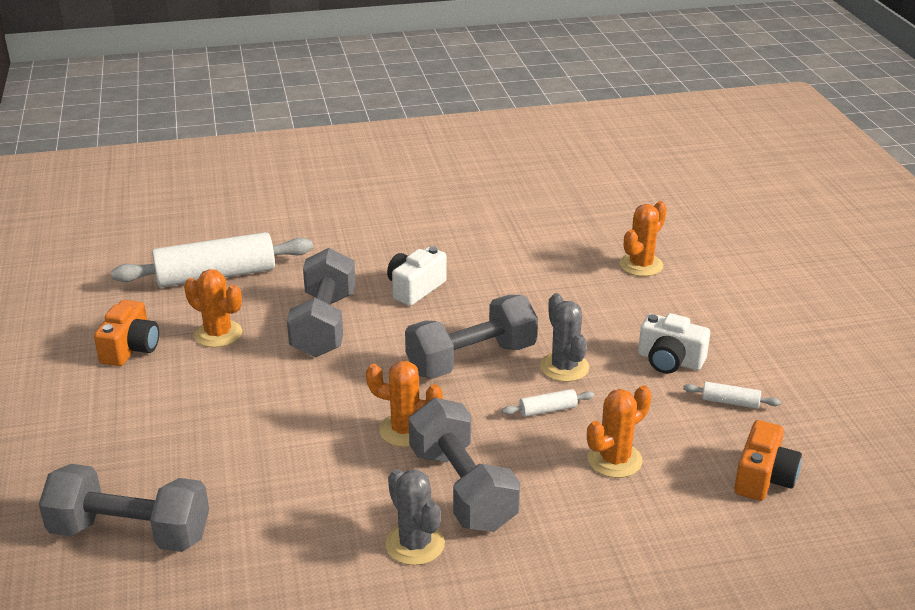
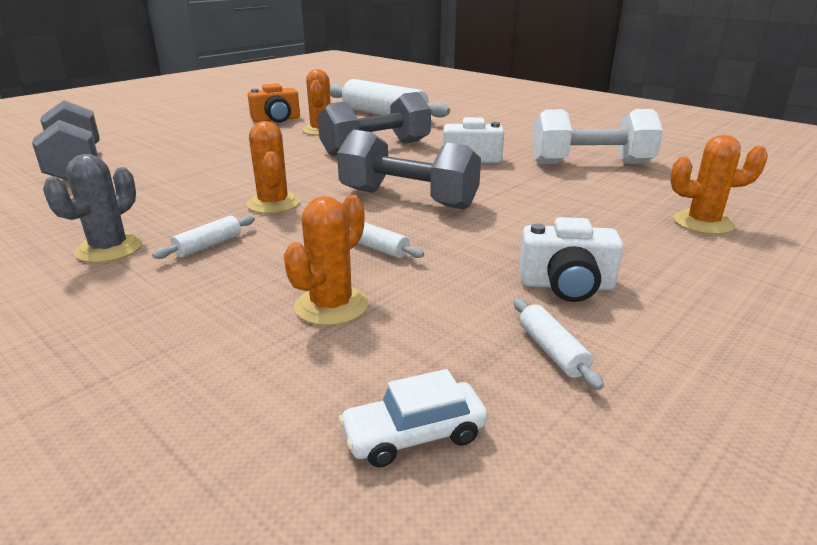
camera: 55 degrees right, 5 degrees down
(462, 489) = (208, 245): grey dumbbell -> white rolling pin
(496, 243) = (591, 163): none -> white dumbbell
(564, 367) = (459, 236): grey cactus -> none
(614, 460) = (331, 306): orange cactus -> orange cactus turned 75 degrees counterclockwise
(670, 360) = (566, 285): white camera -> white camera turned 75 degrees counterclockwise
(763, 478) = (414, 435): orange camera -> white car

